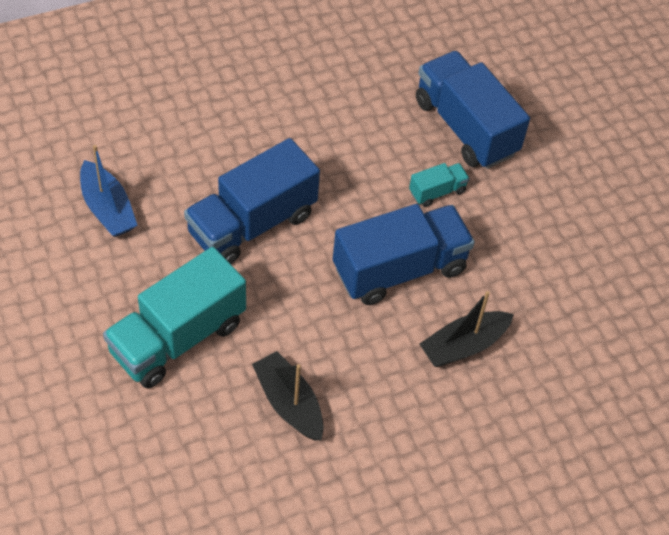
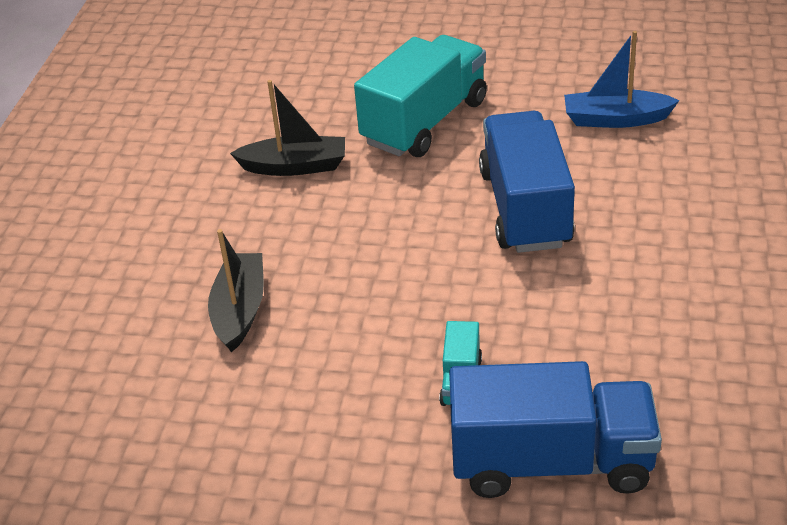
camera: 130 degrees right, 15 degrees down
(177, 337) = (425, 122): turquoise truck -> turquoise truck turned 45 degrees clockwise
(399, 269) = (376, 299): blue truck -> none

